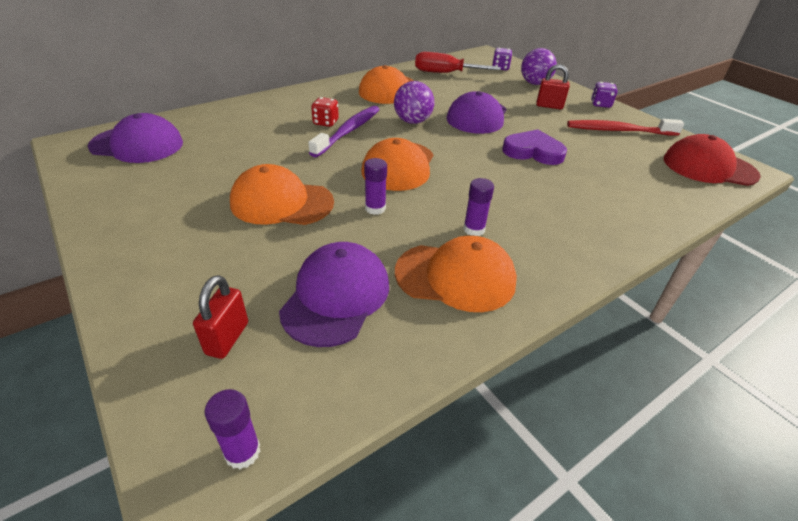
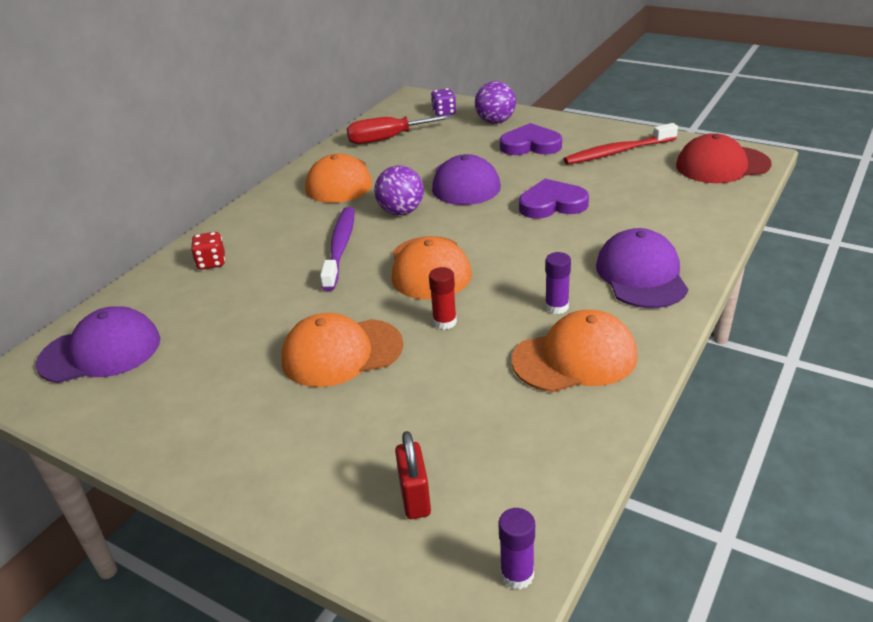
camera: 20 degrees left, 5 degrees down
(325, 122) = (304, 246): red dice -> red dice (211, 263)
(336, 297) = (482, 420): purple cap -> purple cap (641, 275)
(375, 208) = (444, 322): purple glue stick -> red glue stick
(549, 106) = (530, 145): red padlock -> purple heart
(600, 104) = (580, 126): purple dice -> none

